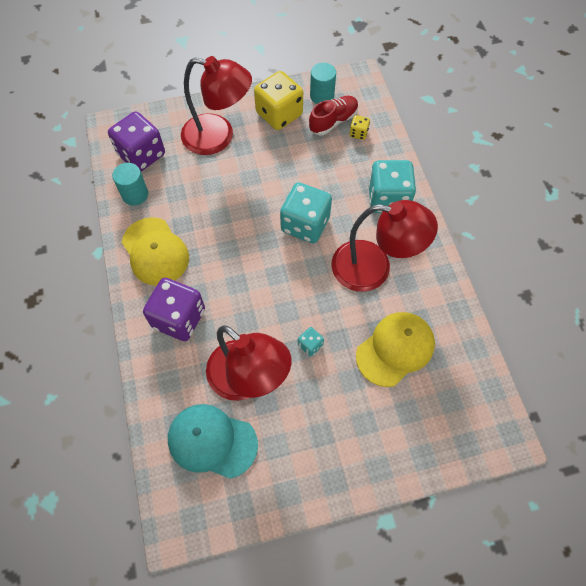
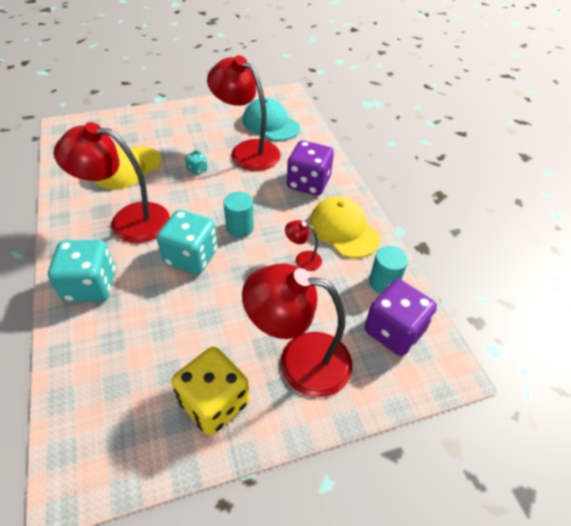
camera: 175 degrees right, 15 degrees down
(202, 219) = (303, 259): none -> red lamp
(212, 441) = (270, 124): turquoise cap -> turquoise cap turned 150 degrees counterclockwise
(322, 96) = (143, 442): turquoise cylinder -> turquoise cylinder (240, 228)
(333, 121) = (134, 392): red shoe -> none
(358, 133) = (102, 374): yellow dice -> none

